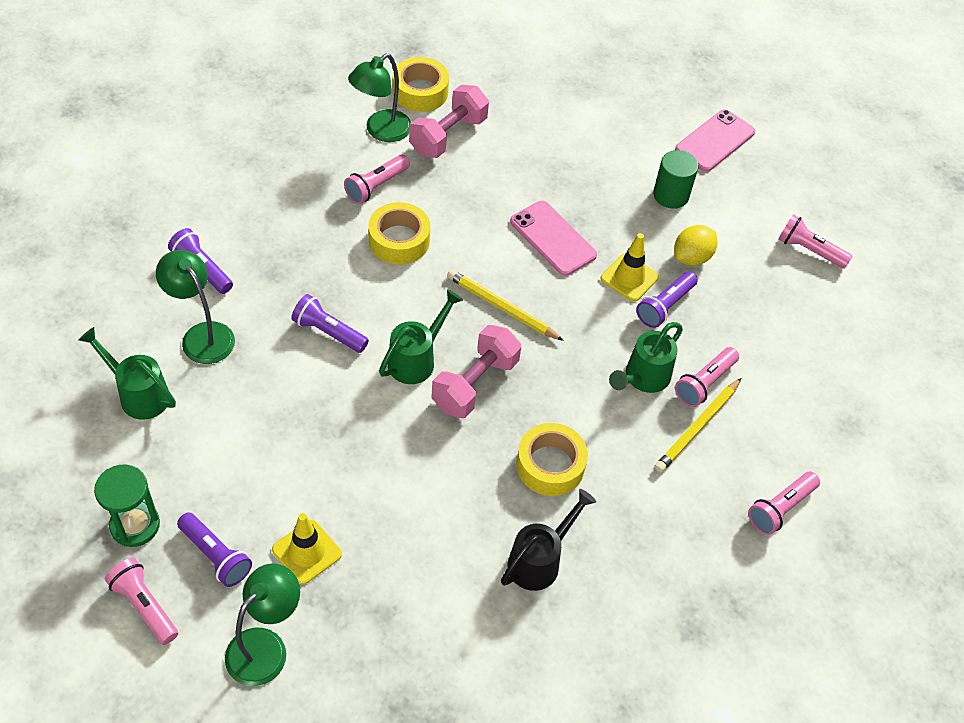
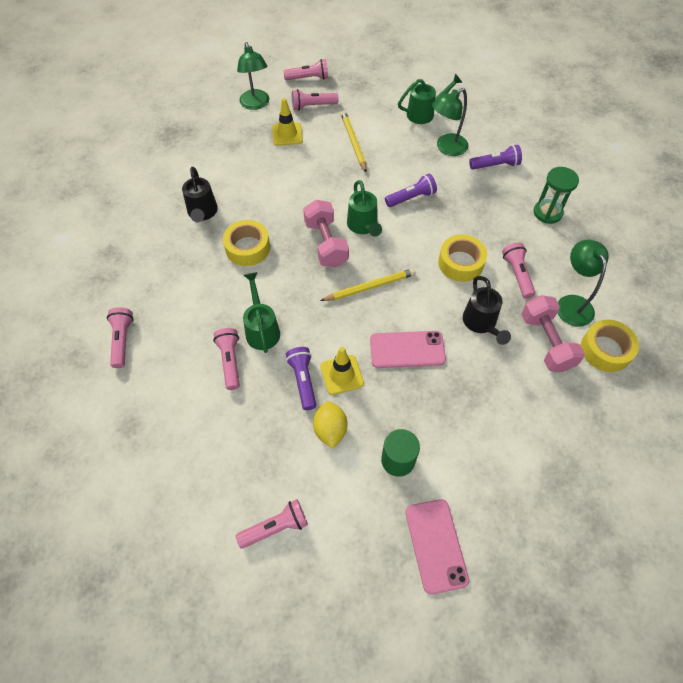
camera: 130 degrees right, 5 degrees up
(135, 525) = (351, 88): green hourglass -> green hourglass (547, 213)
(202, 335) = (446, 148): green lamp -> green lamp turned 150 degrees clockwise
(216, 555) = (312, 106): purple flashlight -> pink flashlight
(468, 192) = (481, 323): none -> black watering can
(697, 427) = (206, 335): yellow pencil -> yellow pencil (353, 142)

